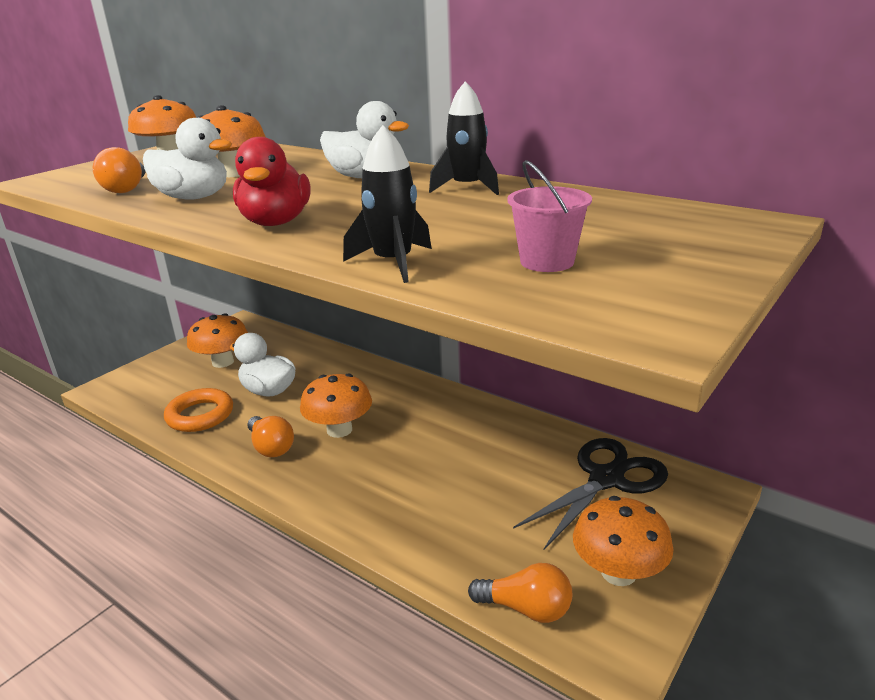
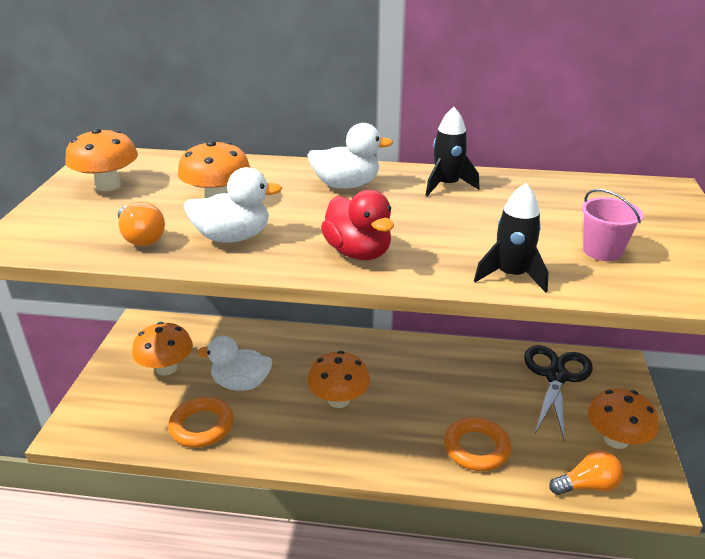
camera: 30 degrees left, 5 degrees up
(271, 447) = (298, 434): orange light bulb -> none
(432, 520) = (476, 448): none -> orange ring

